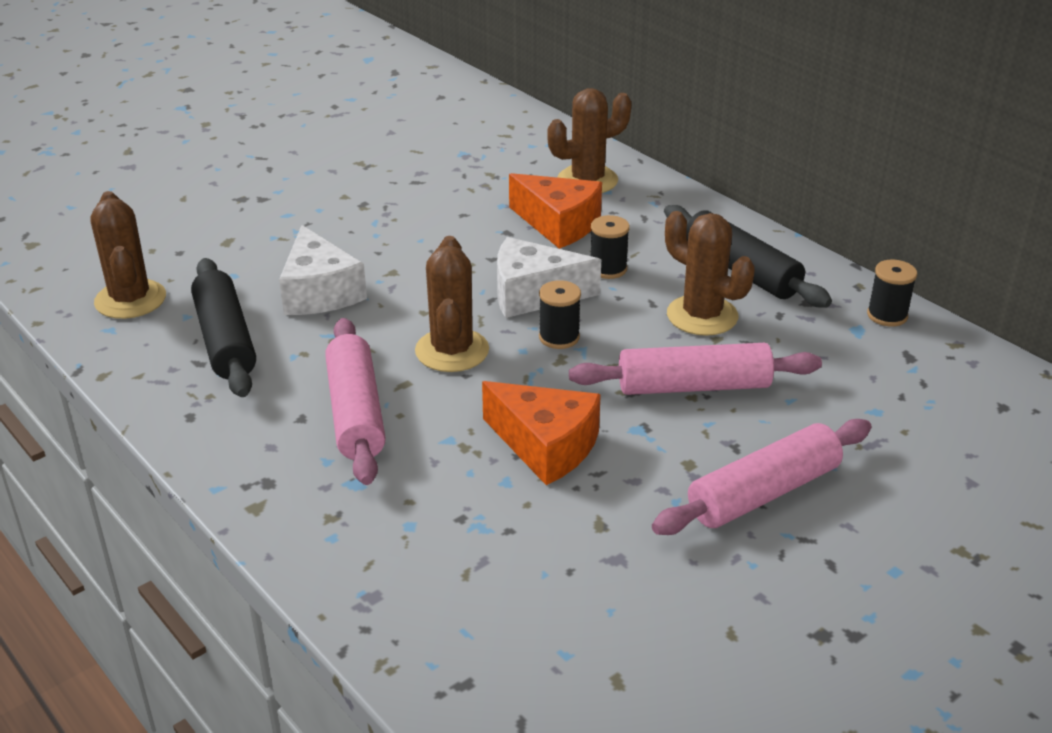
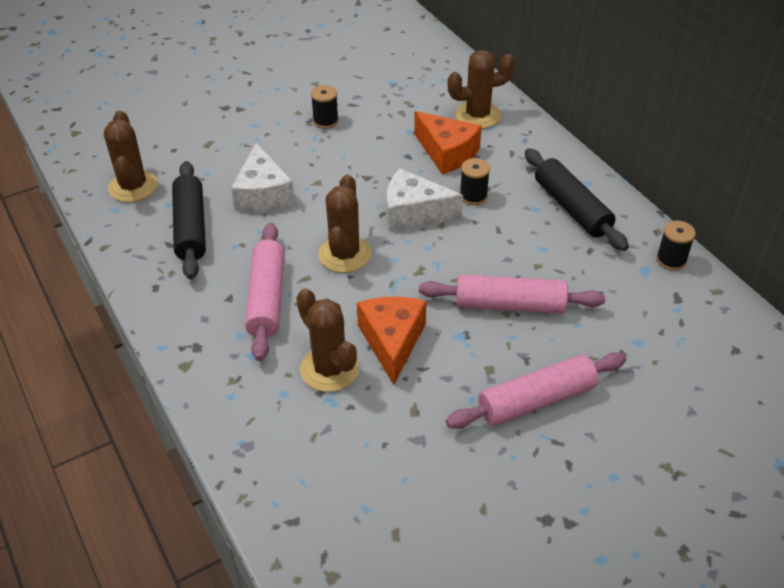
camera: 10 degrees right, 10 degrees up
(546, 446) = (392, 341): orange cheese -> orange cheese turned 135 degrees counterclockwise
(559, 337) = (423, 252): black spool -> black spool (325, 121)
(702, 316) = (532, 245): brown cactus -> brown cactus (329, 369)

